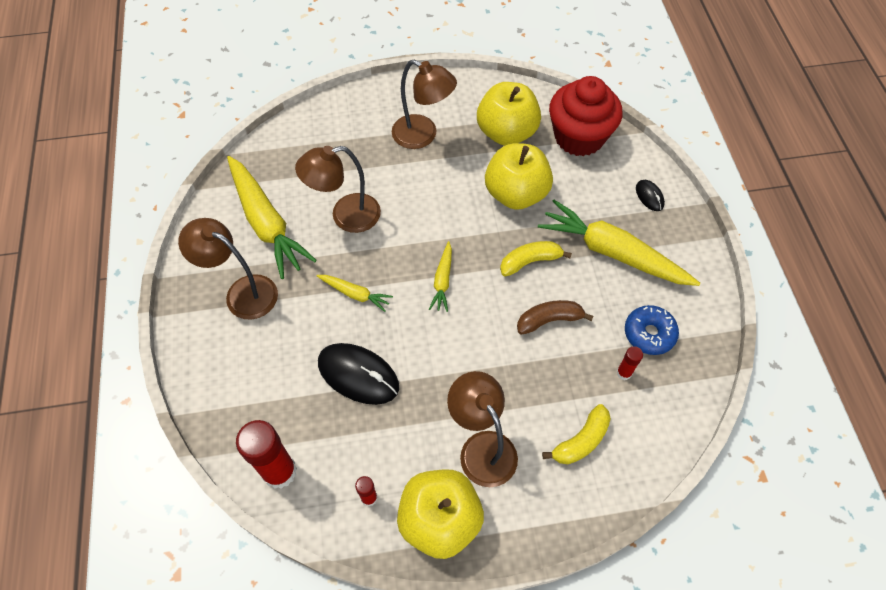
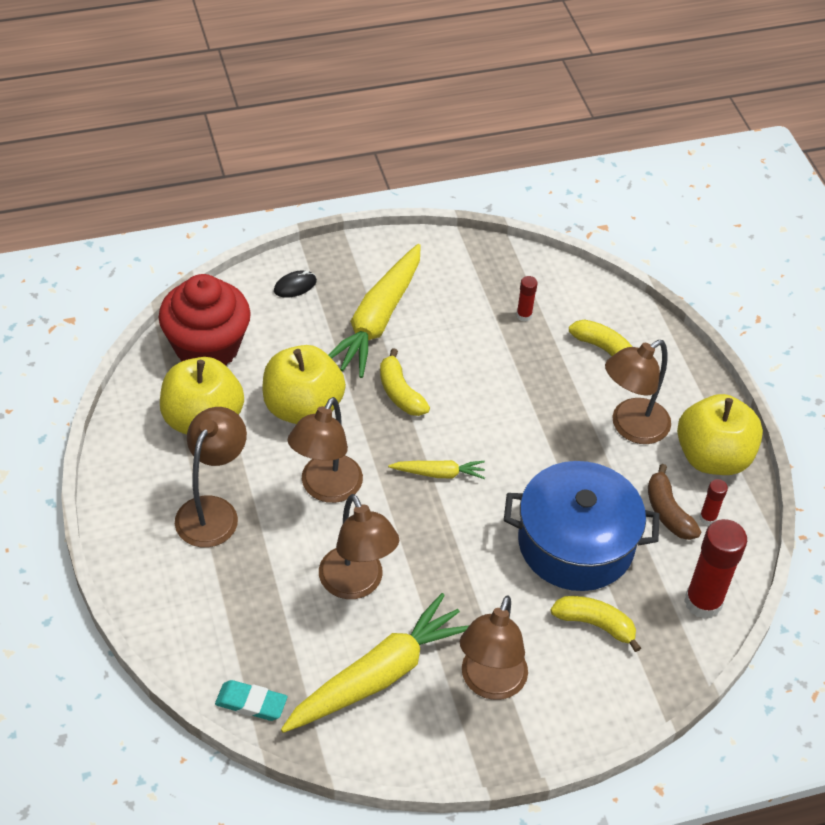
camera: 100 degrees left, 10 degrees down
(263, 151) = (251, 703): none -> turquoise eraser
(276, 376) = (595, 624): none -> yellow banana
(355, 294) = (471, 559): yellow carrot -> none
(358, 375) = (575, 543): black mouse -> blue pot
(435, 203) = (326, 489): none -> brown lamp
(549, 320) = (474, 375): brown banana -> brown banana (668, 512)
(649, 334) = (475, 294): blue donut -> none

